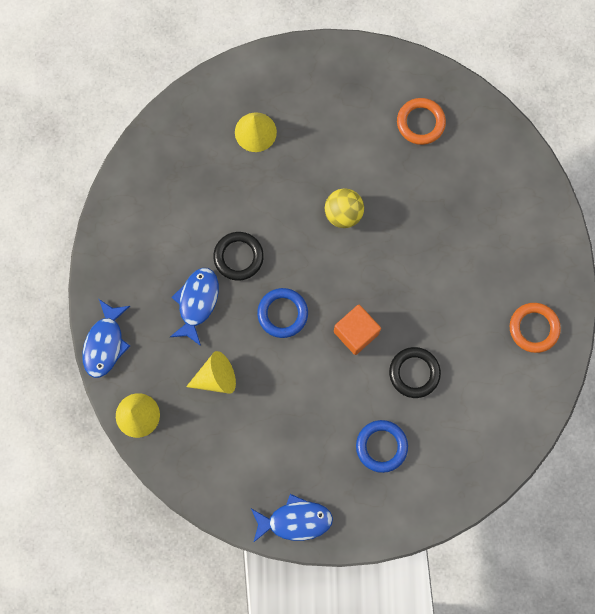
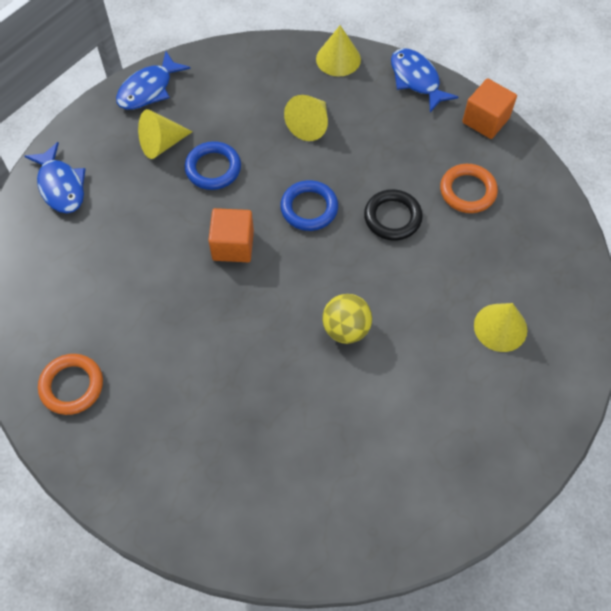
camera: 135 degrees right, 15 degrees down
(99, 267) = (485, 120): none -> orange cube
(197, 302) = (384, 159): blue fish -> blue fish (61, 186)
(329, 460) = (161, 144): none -> yellow cone
(381, 446) = (128, 185): blue ring -> blue ring (213, 168)
(414, 373) = (151, 257): black ring -> none
(420, 123) = (366, 483): orange ring -> orange ring (467, 191)

